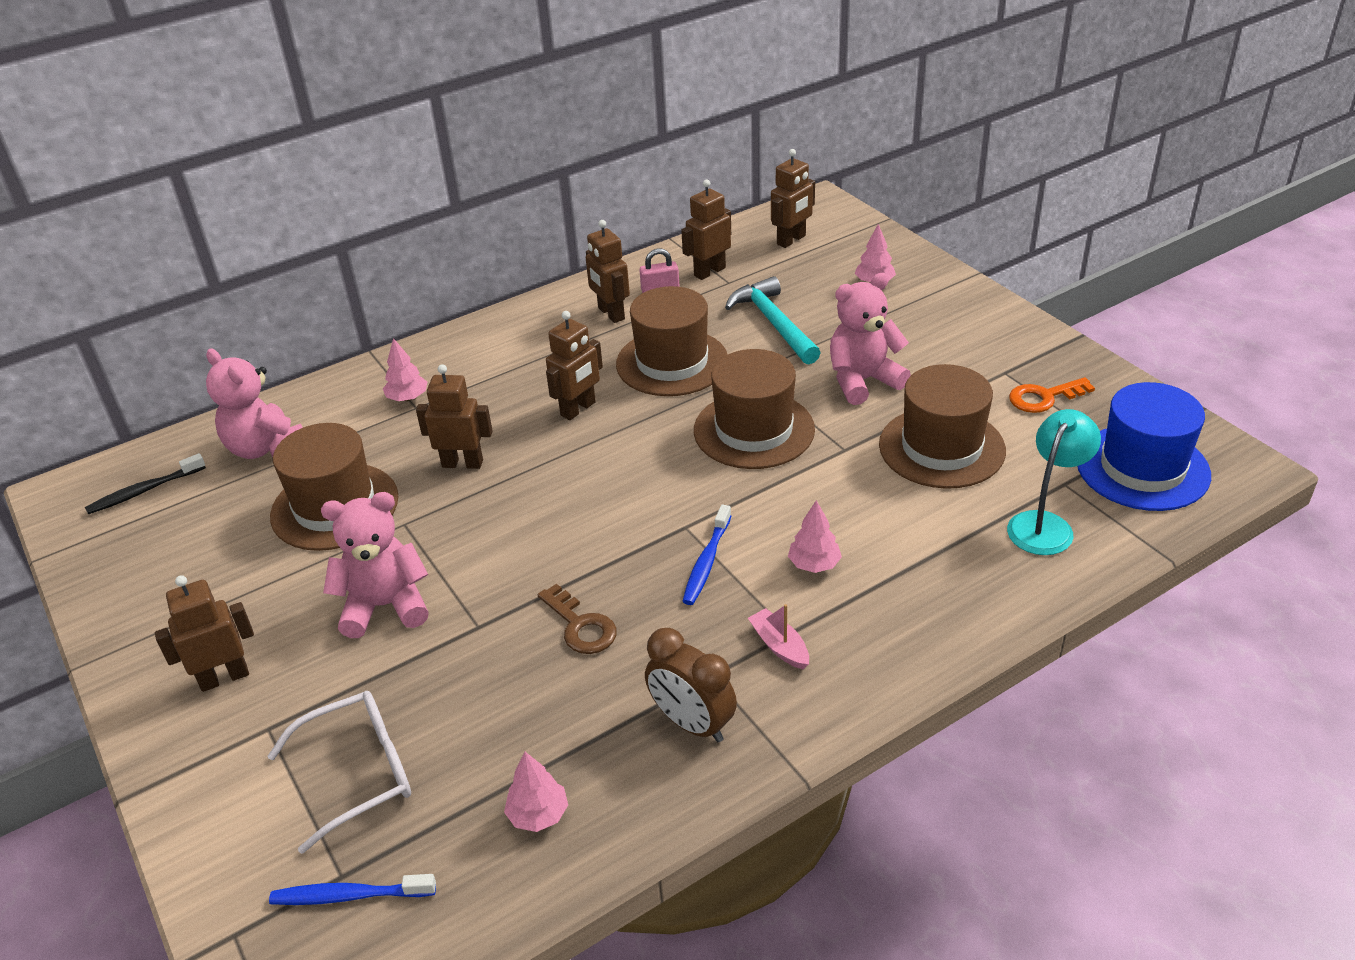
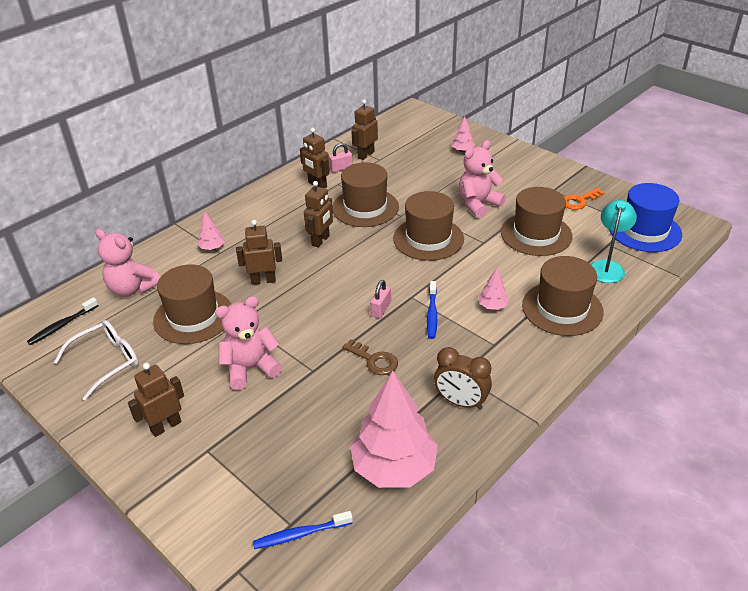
camera: 15 degrees left, 0 degrees up
(358, 774) = (275, 465): white glasses -> white glasses (106, 362)
(538, 814) = (394, 467): pink tree -> pink tree, size x2.28
(627, 540) = (381, 309): none -> pink padlock
(774, 323) = (415, 179): turquoise hammer -> none
(779, 646) = (492, 352): pink boat -> none
(791, 240) = (406, 132): brown robot -> none
(933, 588) = (562, 308): none -> brown hat

